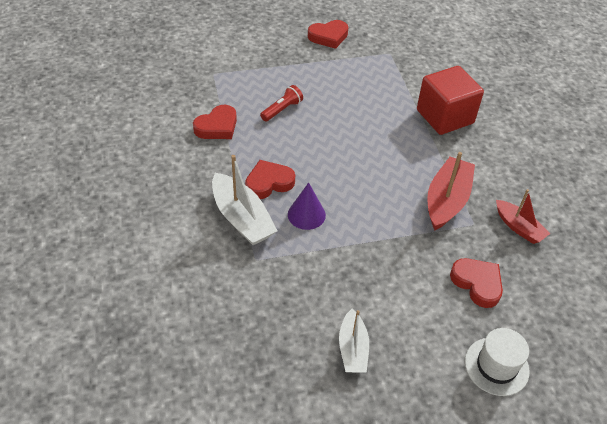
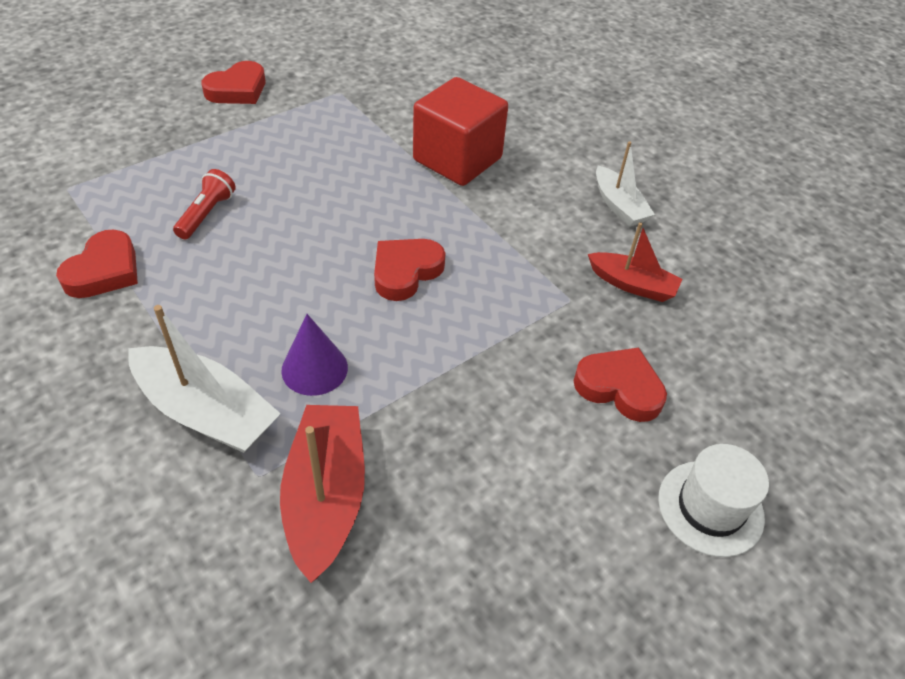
camera: 25 degrees left, 0 degrees up
(269, 183) = (230, 336): red heart -> red heart (405, 272)
(352, 348) = (487, 571): white boat -> white boat (619, 205)
(446, 201) = (517, 278): red boat -> red boat (326, 497)

